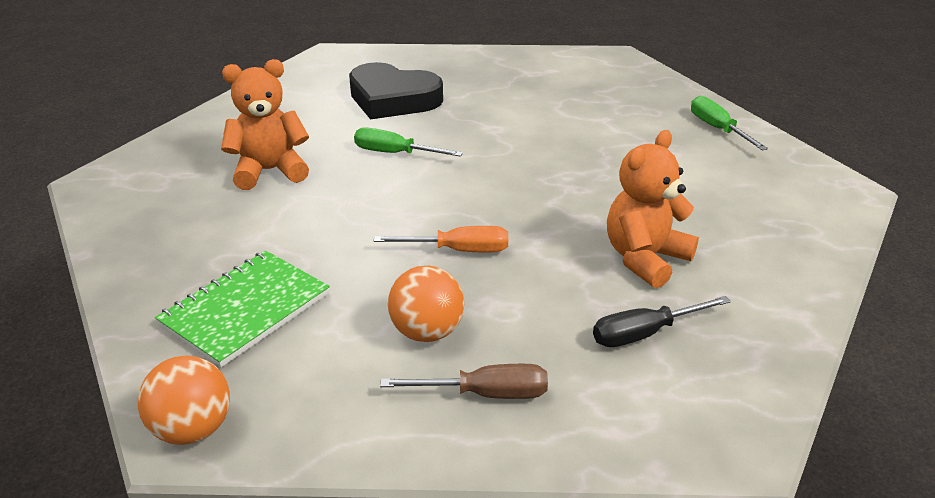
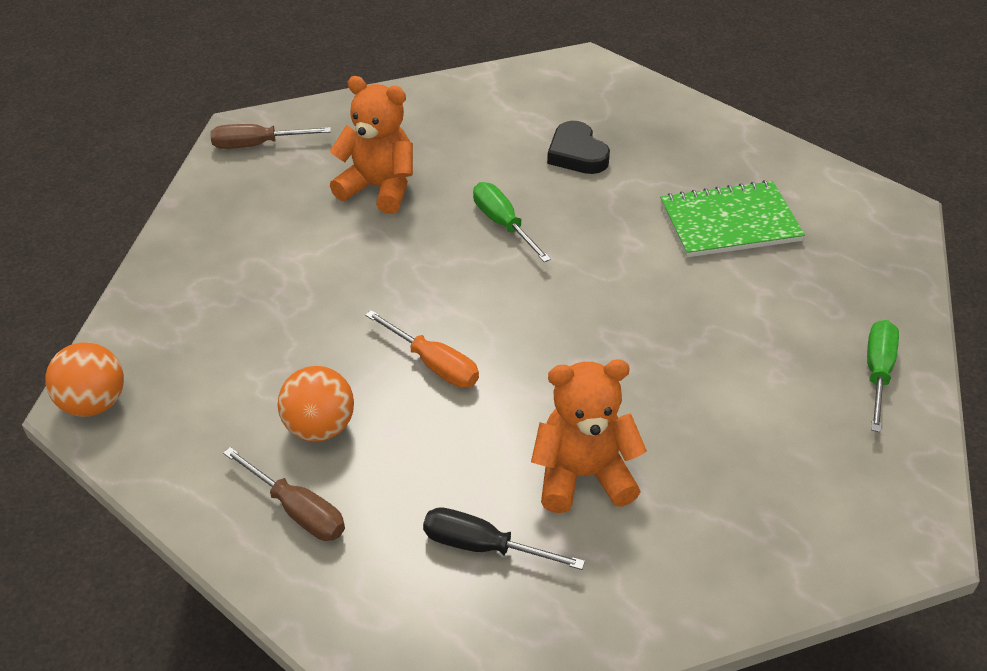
camera: 40 degrees right, 10 degrees up
(122, 186) = (257, 145): none -> brown screwdriver
(246, 309) = (222, 322): green notebook -> green notebook (729, 222)
(393, 99) = (577, 154): black heart -> black heart, size x0.61

